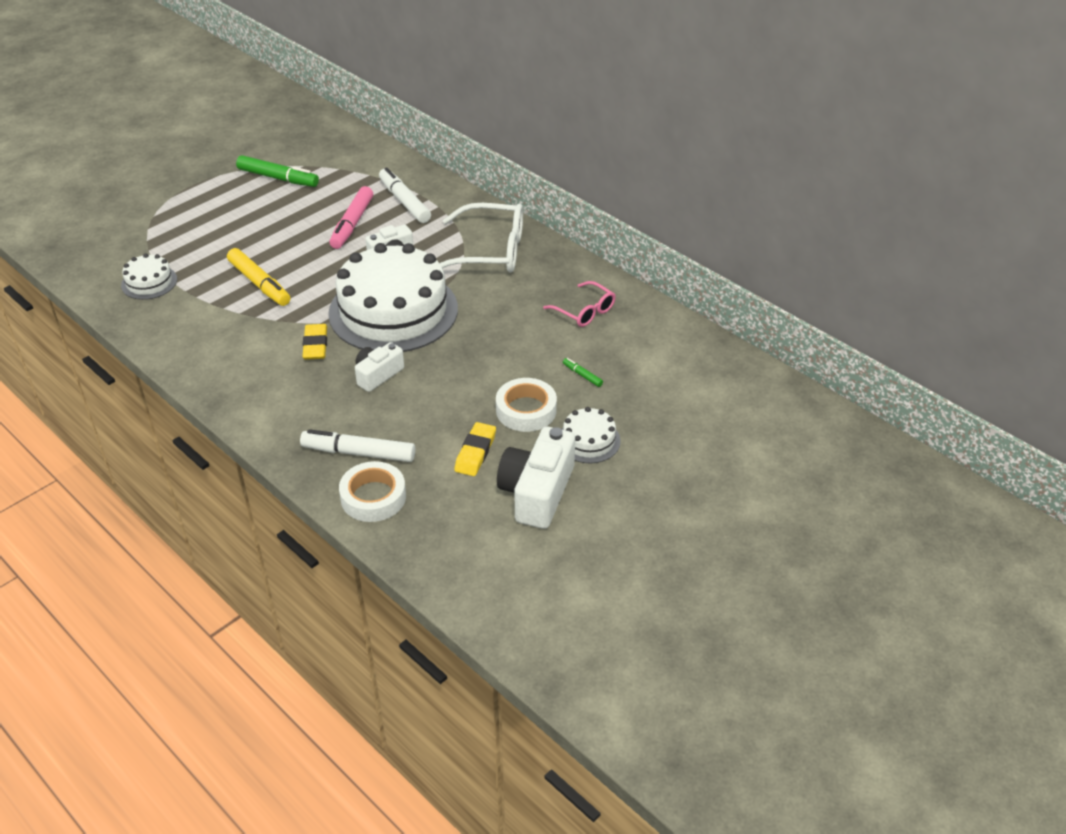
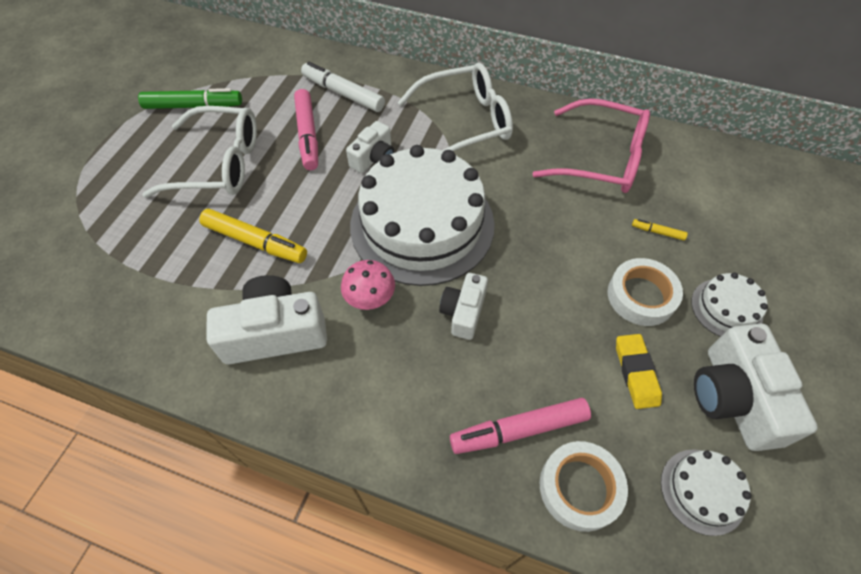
camera: 25 degrees left, 15 degrees up
(149, 282) = (122, 286): white cake -> white cake (702, 491)
(233, 343) = (275, 333): none -> white camera
(269, 224) = (219, 164): none -> white glasses
(315, 345) = (370, 299): yellow eraser -> pink mushroom
(359, 453) = (520, 429): white marker -> pink marker
(582, 375) = (658, 232): green marker -> yellow marker
(584, 311) = (601, 158): pink glasses -> pink glasses, size x1.77

